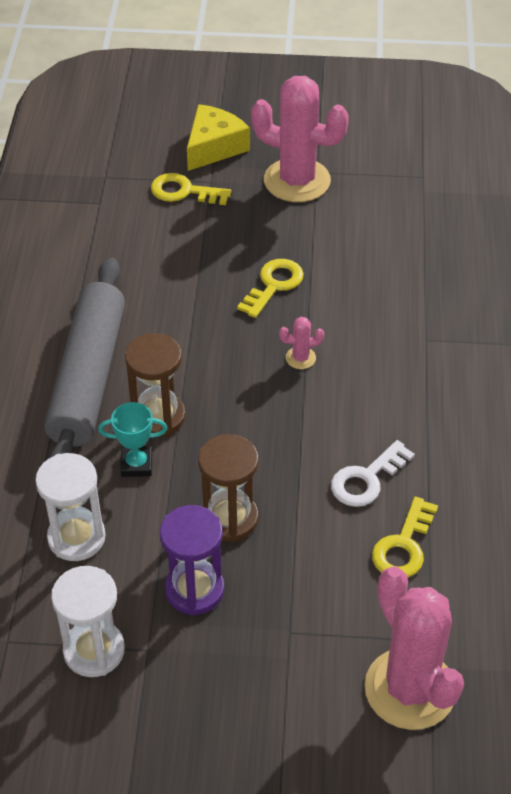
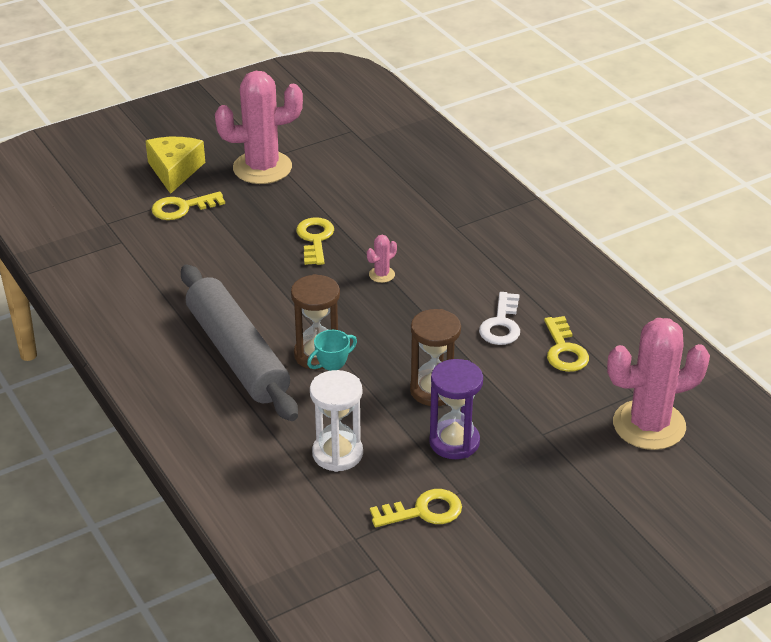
camera: 35 degrees left, 10 degrees down
(94, 650) = (423, 511): white hourglass -> yellow key
(410, 689) = (649, 425): pink cactus -> pink cactus turned 45 degrees counterclockwise

